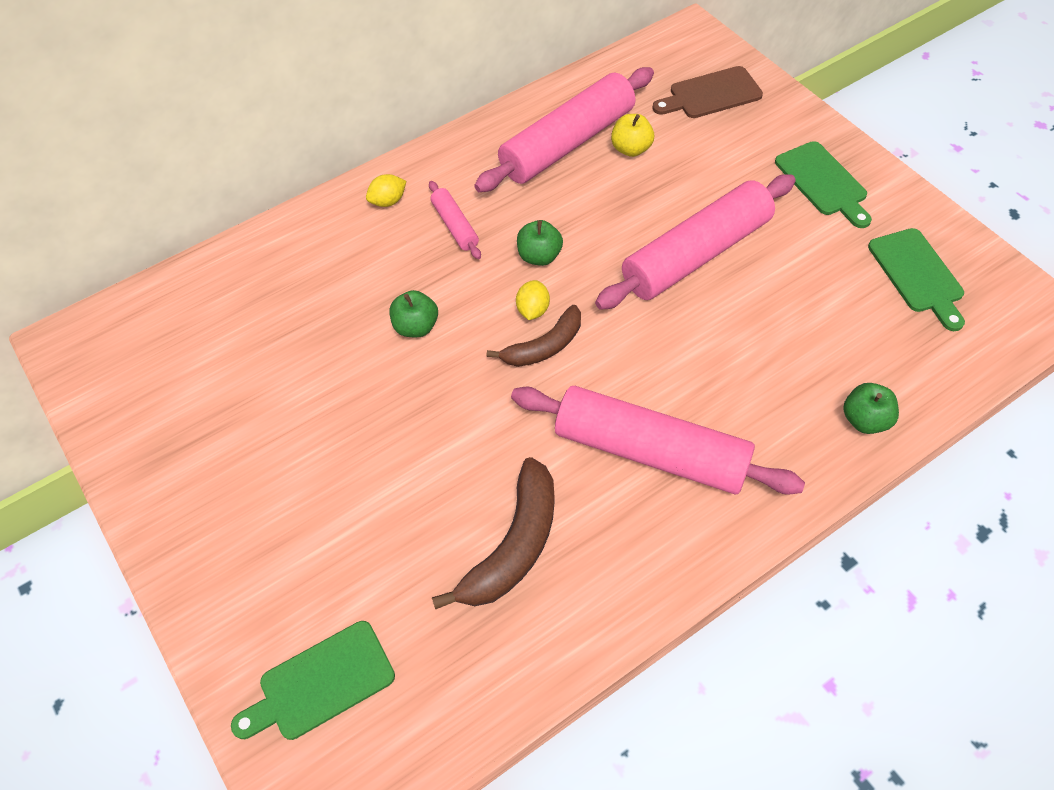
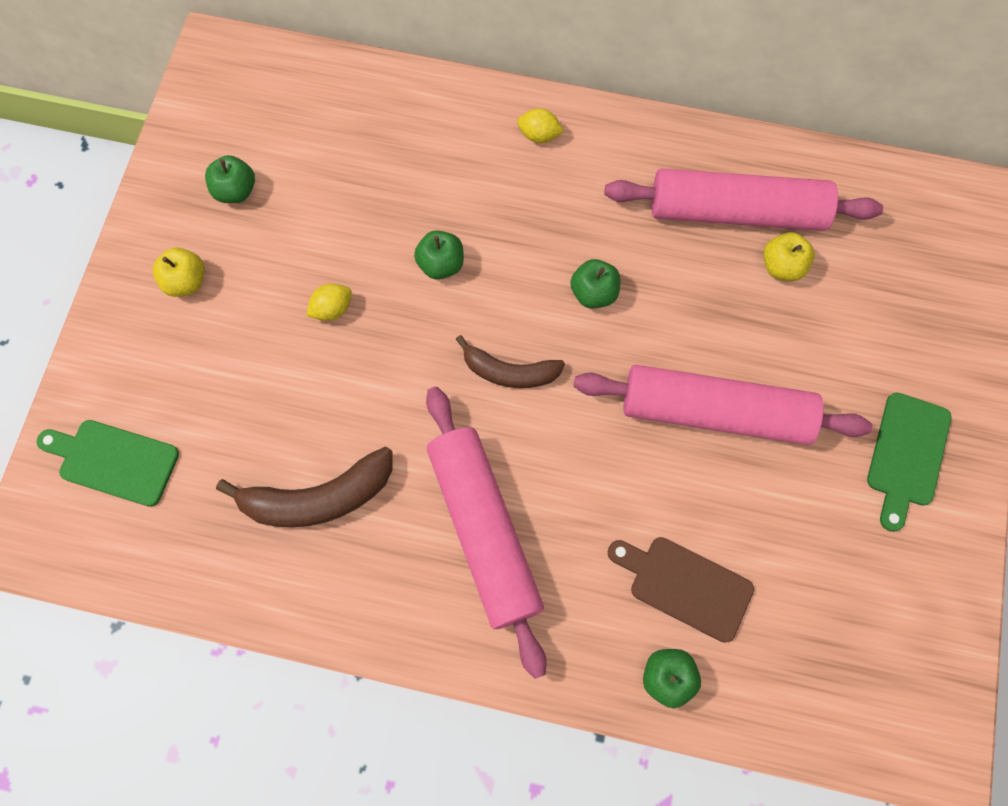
camera: 45 degrees right, 15 degrees up
(197, 414) = (235, 191): none -> green apple
(229, 506) = (186, 281): none -> yellow apple
(455, 226) = (563, 205): pink rolling pin -> none
(533, 310) = (536, 333): yellow lemon -> yellow lemon (332, 309)
(711, 94) = (918, 278): brown cutting board -> brown cutting board (685, 585)
(917, 275) = (874, 614): green cutting board -> none

